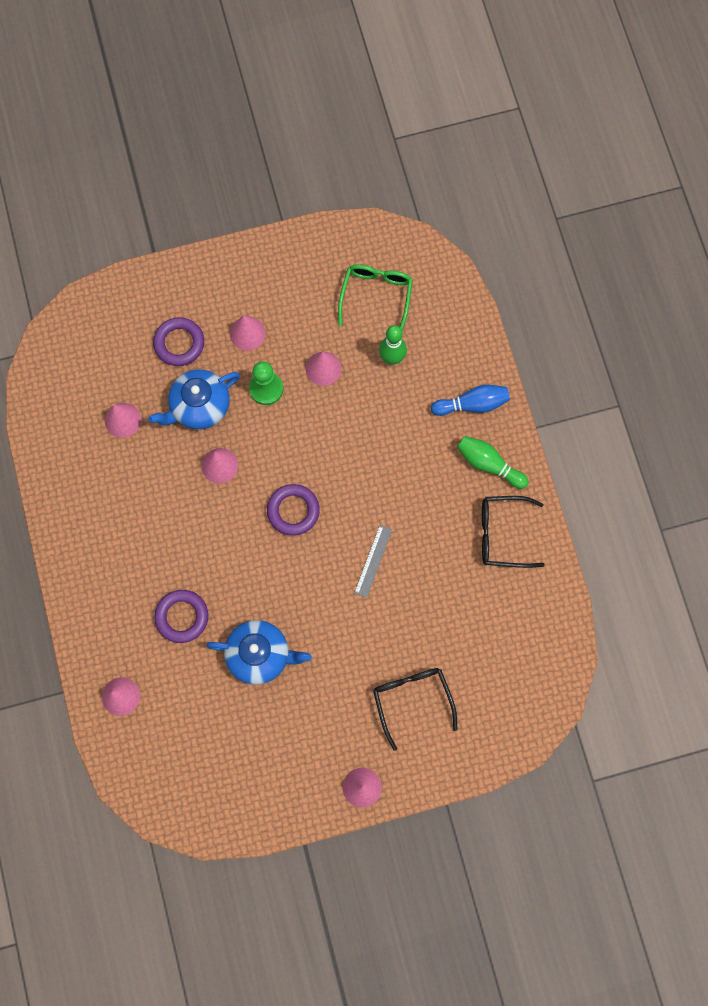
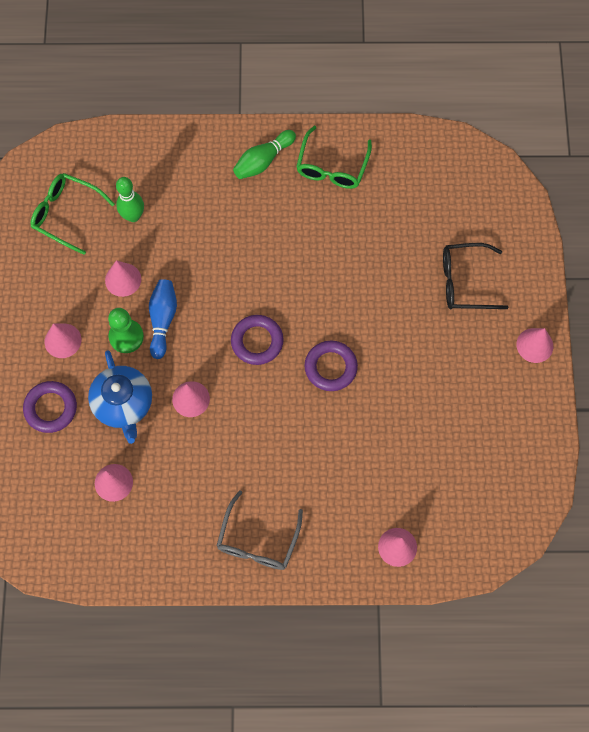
camera: 75 degrees left, 5 degrees down
(98, 564) = (258, 540): none -> grey glasses
(182, 617) = (333, 470): purple ring -> purple ring (330, 367)
(260, 654) = (389, 405): blue teapot -> none
(373, 561) = (326, 282): grey ruler -> none
(472, 404) = (201, 159): blue bowling pin -> blue bowling pin (163, 320)
(502, 534) = (332, 167): black glasses -> green glasses

